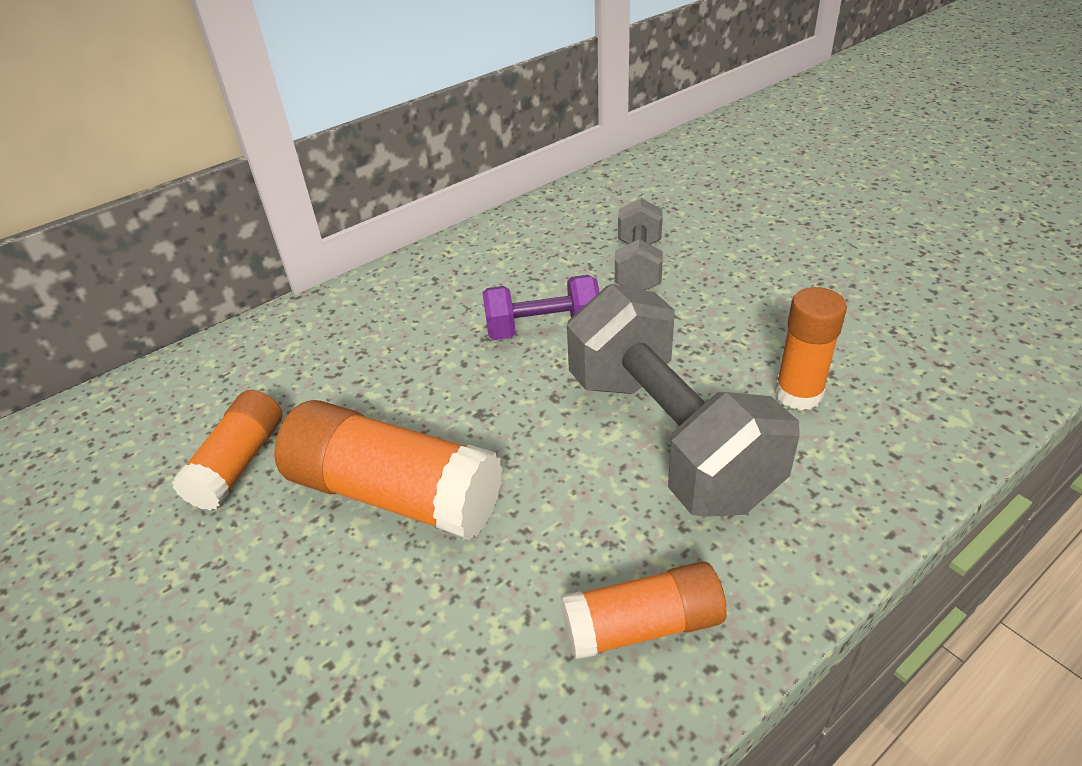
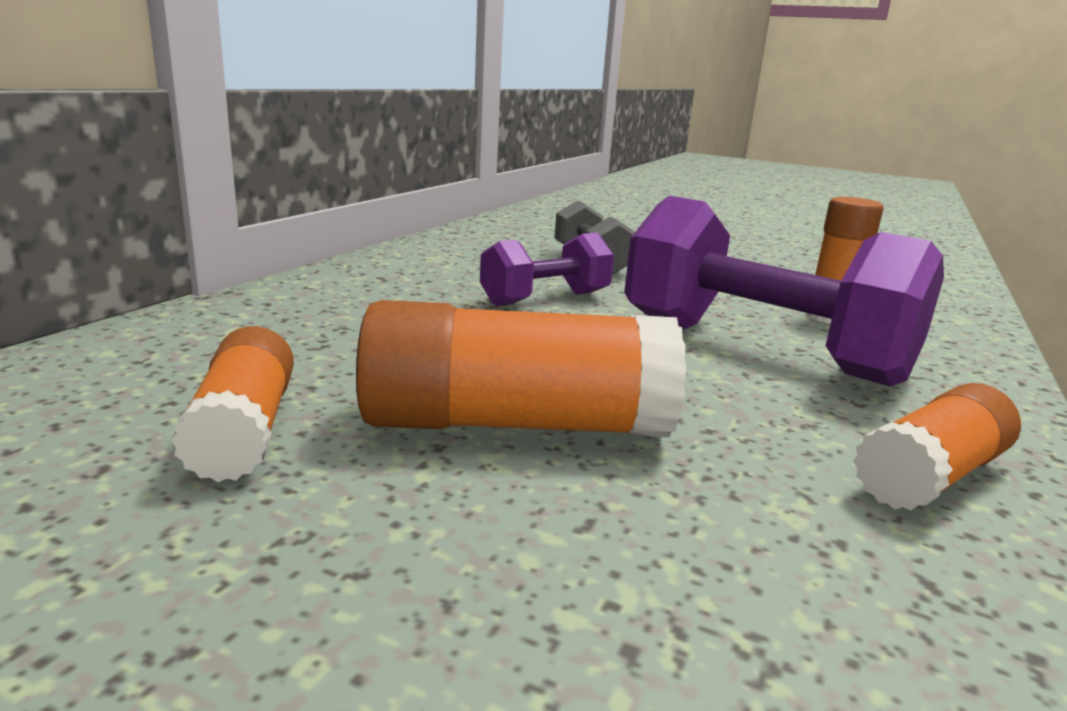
camera: 30 degrees left, 20 degrees down
(667, 437) = (760, 350): grey dumbbell -> purple dumbbell

